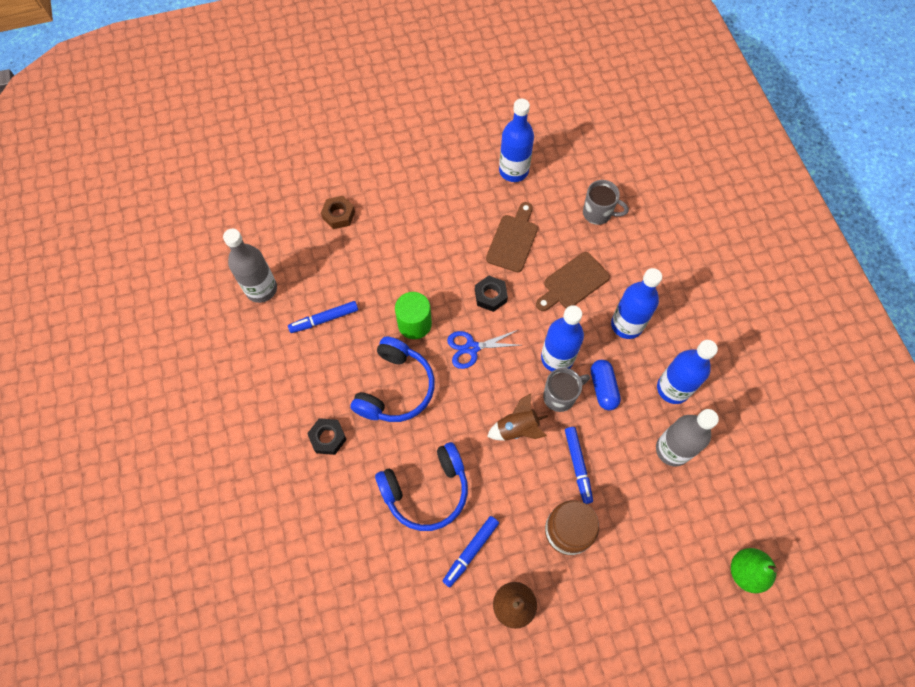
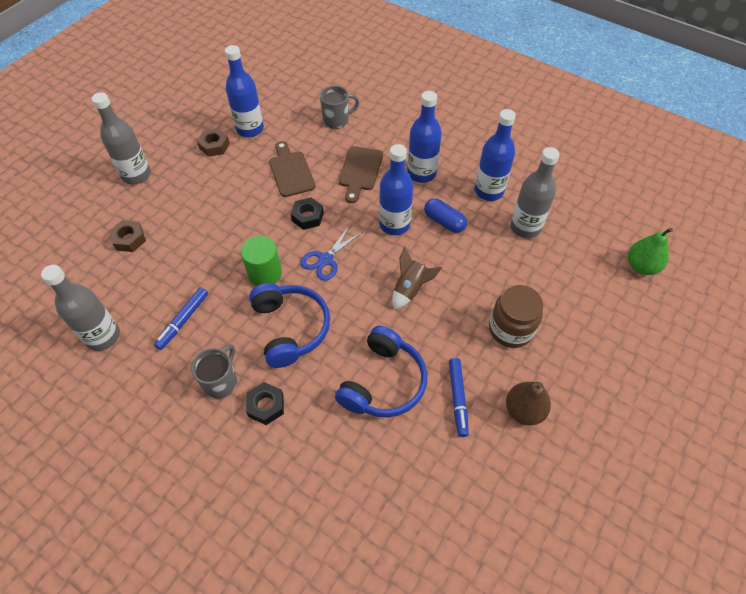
camera: 40 degrees left, 10 degrees down
(387, 155) = (136, 175): none -> grey bottle
(470, 168) = (214, 146): none -> brown nut
(560, 396) = (420, 247): grey mug -> grey mug (221, 382)
(578, 466) = (475, 282): blue marker -> none

